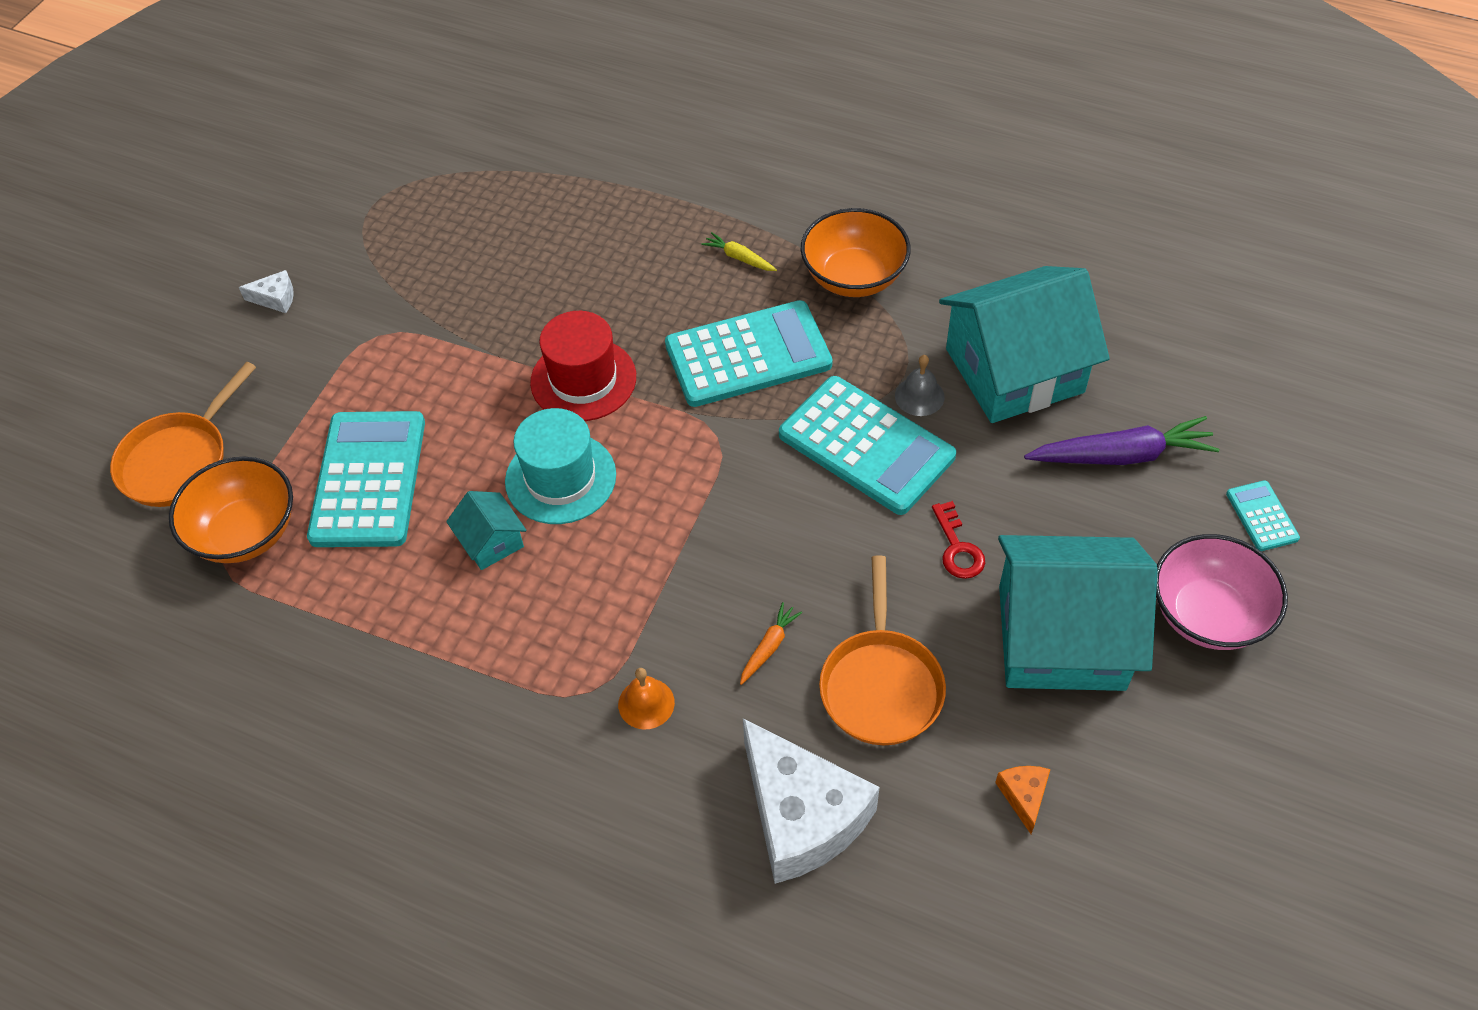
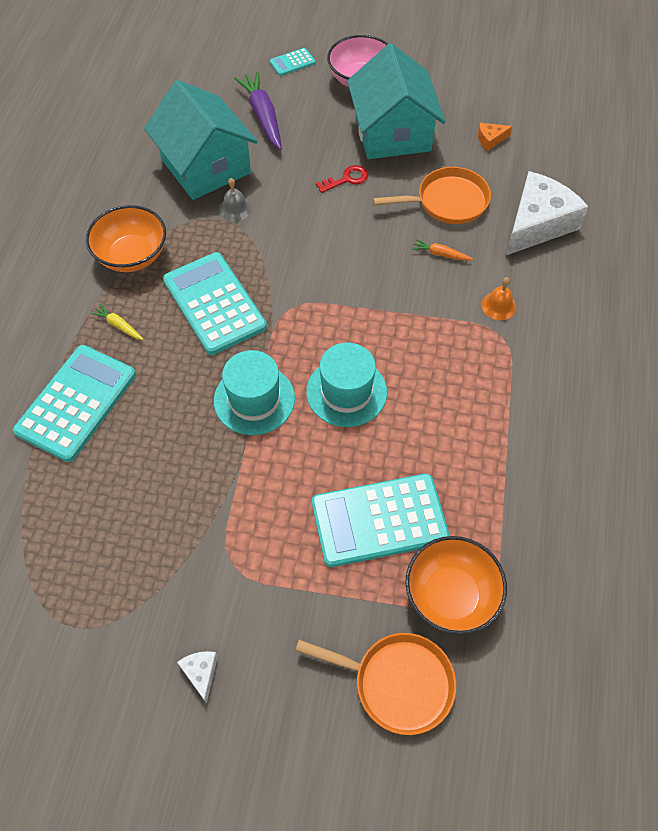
camera: 105 degrees left, 5 degrees up
(491, 542) = (410, 420): turquoise house -> none
(583, 379) = (254, 399): red hat -> turquoise hat
(739, 258) = (119, 325): yellow carrot -> yellow carrot turned 105 degrees clockwise
(866, 446) = (281, 229): turquoise calculator -> turquoise calculator (76, 403)

